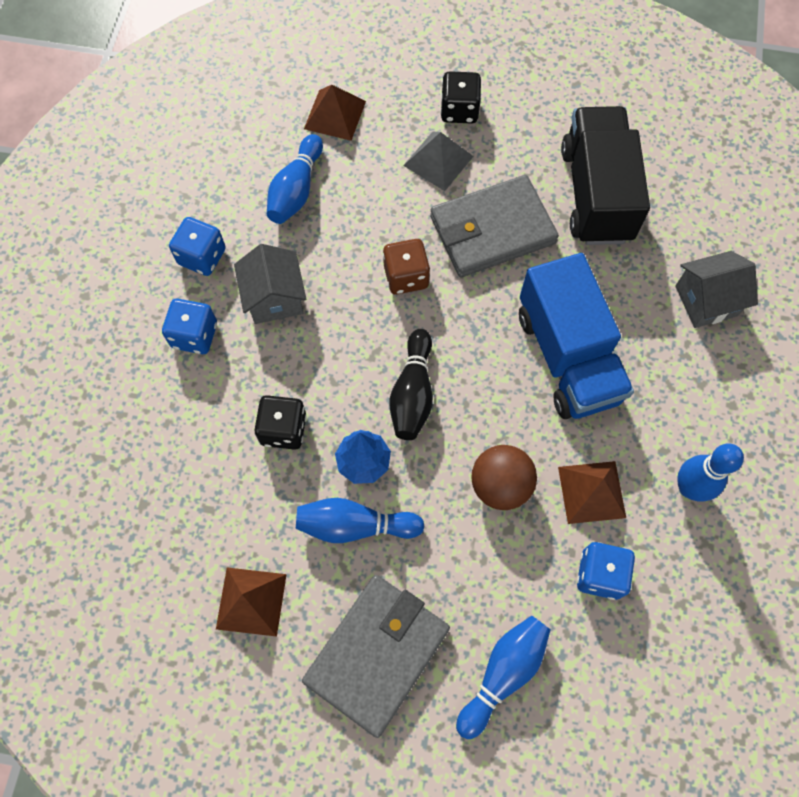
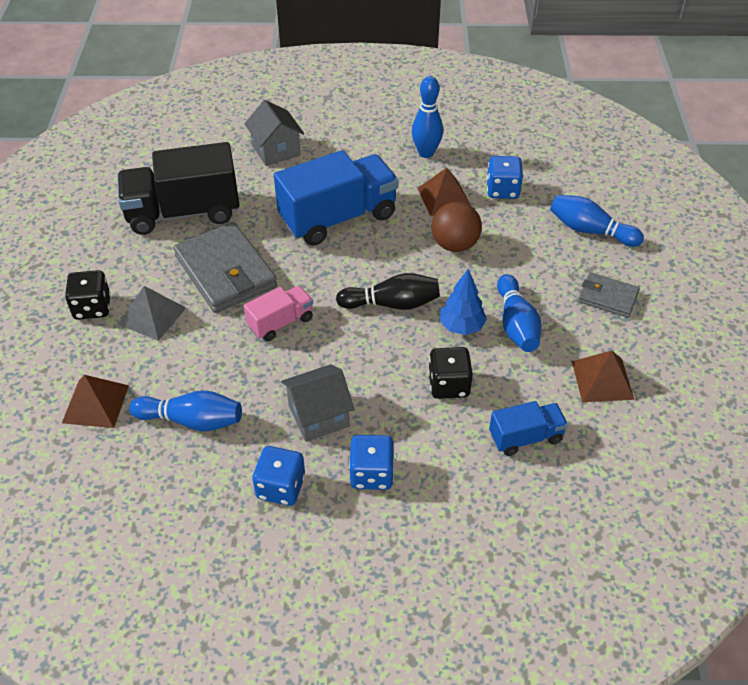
camera: 100 degrees left, 20 degrees down
(197, 492) = (525, 437): none -> blue truck
(377, 654) = (608, 297): grey wallet -> grey wallet, size x0.54
(406, 277) = (281, 322): brown dice -> pink truck

